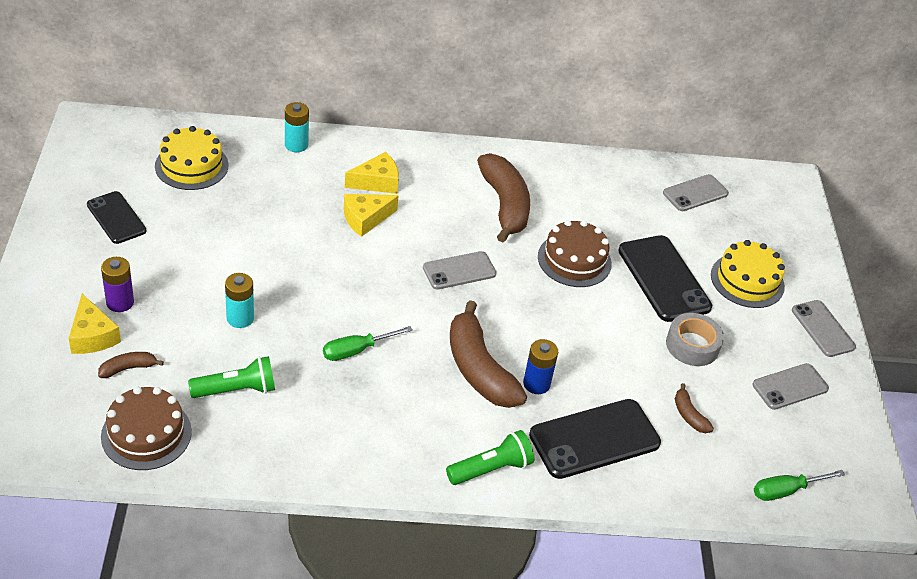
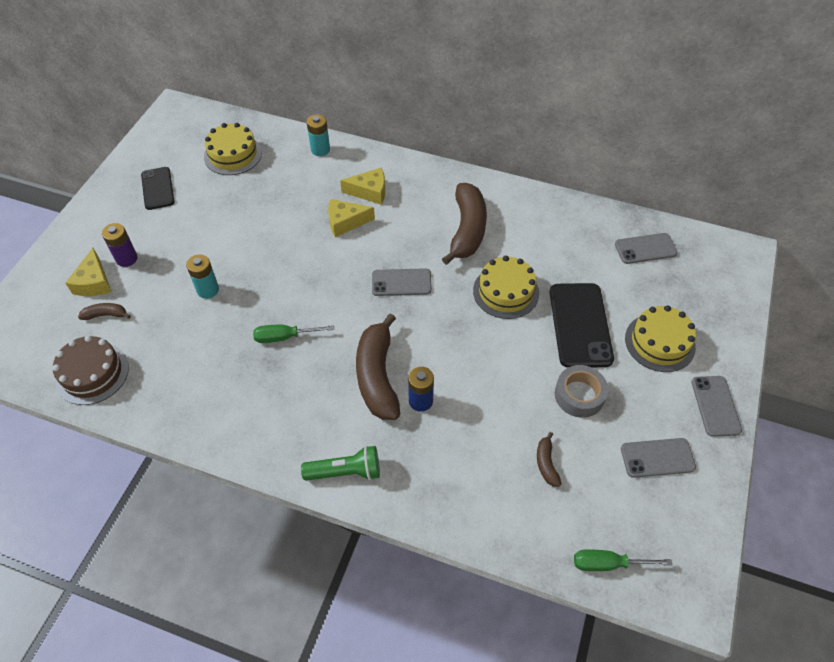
camera: 25 degrees right, 10 degrees up
(237, 390) = (176, 351): green flashlight -> none
(574, 260) = (506, 292): brown cake -> yellow cake
(594, 439) = (448, 466): black phone -> none

